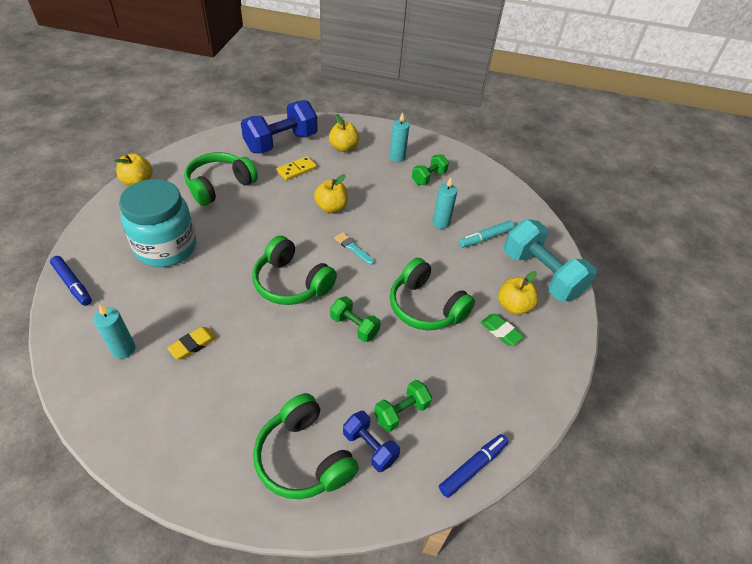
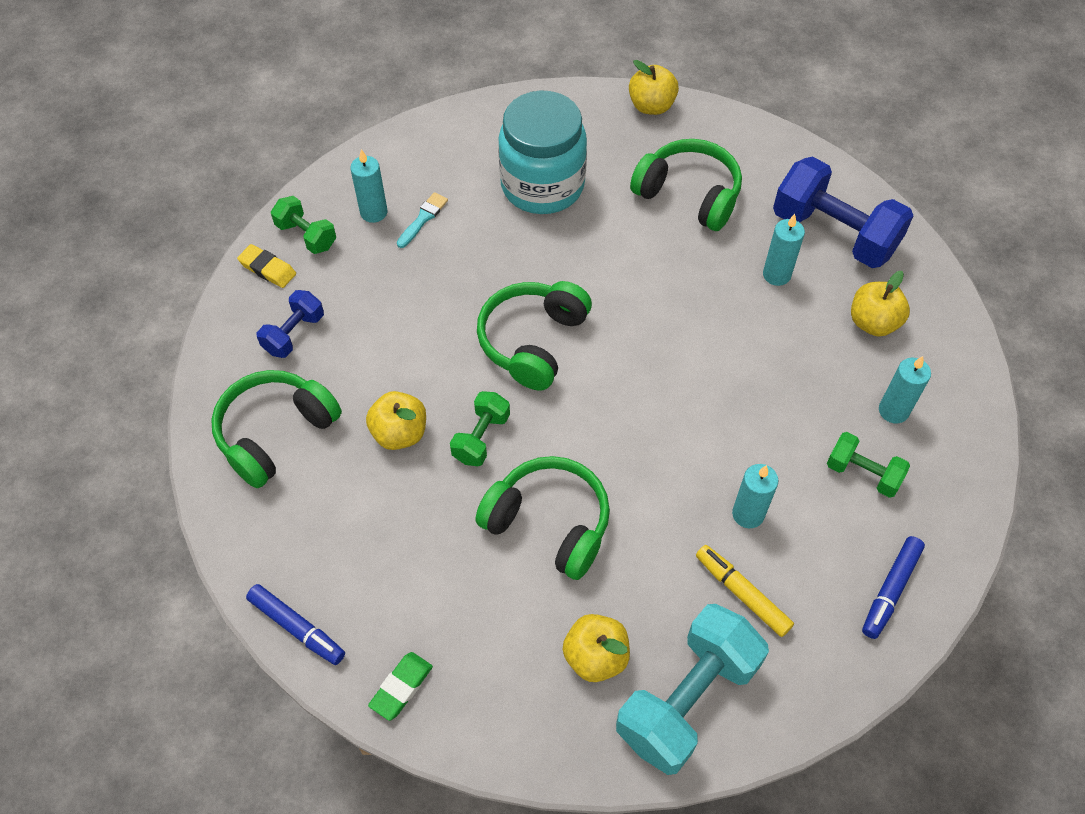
camera: 80 degrees right, 10 degrees up
(73, 284) = (451, 127): blue marker -> blue marker (890, 590)
(193, 345) = (398, 273): yellow eraser -> yellow eraser (267, 269)
(296, 170) = (776, 275): yellow domino -> turquoise candle
(331, 207) = (709, 346): yellow apple -> yellow apple (400, 433)
(353, 248) = (632, 398): turquoise brush -> turquoise brush (423, 218)
(370, 447) = (302, 500): blue dumbbell -> blue dumbbell (294, 334)
(401, 412) = (359, 526): green dumbbell -> green dumbbell (306, 235)
(426, 306) = (549, 524): green headphones -> green headphones turned 90 degrees clockwise
(485, 238) = (742, 594): turquoise marker -> yellow marker
(500, 331) = (535, 641): green eraser -> green eraser (401, 687)

